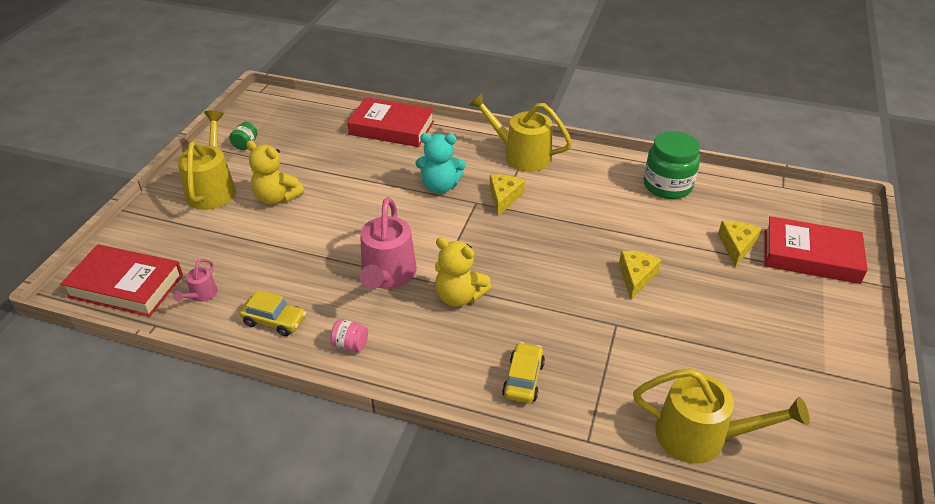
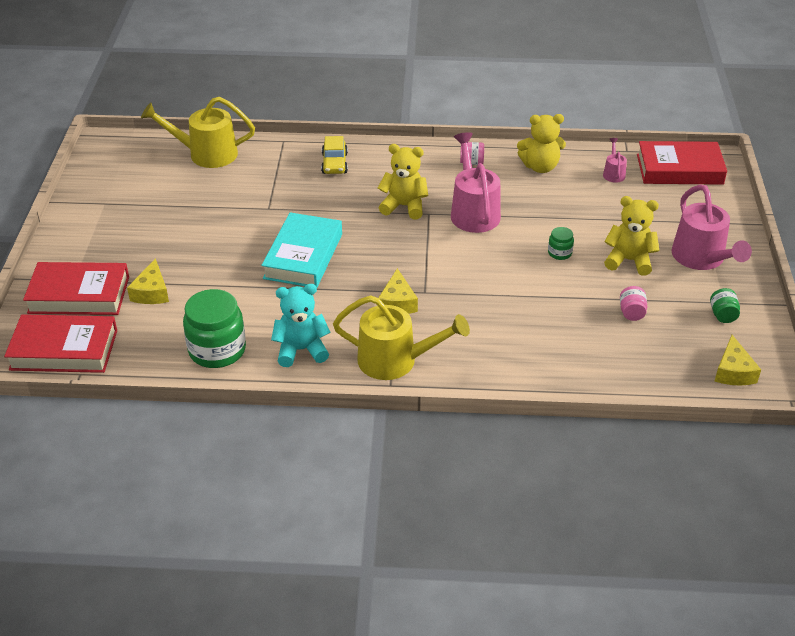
camera: 165 degrees right, 0 degrees up
(212, 188) = (702, 259): yellow watering can -> pink watering can
(274, 321) = (540, 167): yellow car -> yellow teddy bear
(314, 157) = (631, 313): none -> pink jar
(332, 215) = (559, 253): none -> green jar
(391, 128) = (572, 372): red book -> red book (64, 350)
(440, 186) = (471, 303): turquoise teddy bear -> turquoise teddy bear (301, 350)
(582, 257) = (303, 256): none -> turquoise book
(636, 277) = (252, 247): yellow cheese -> yellow cheese (733, 371)

